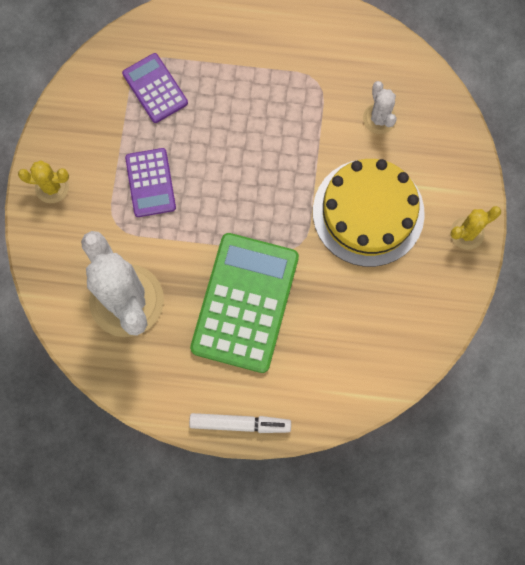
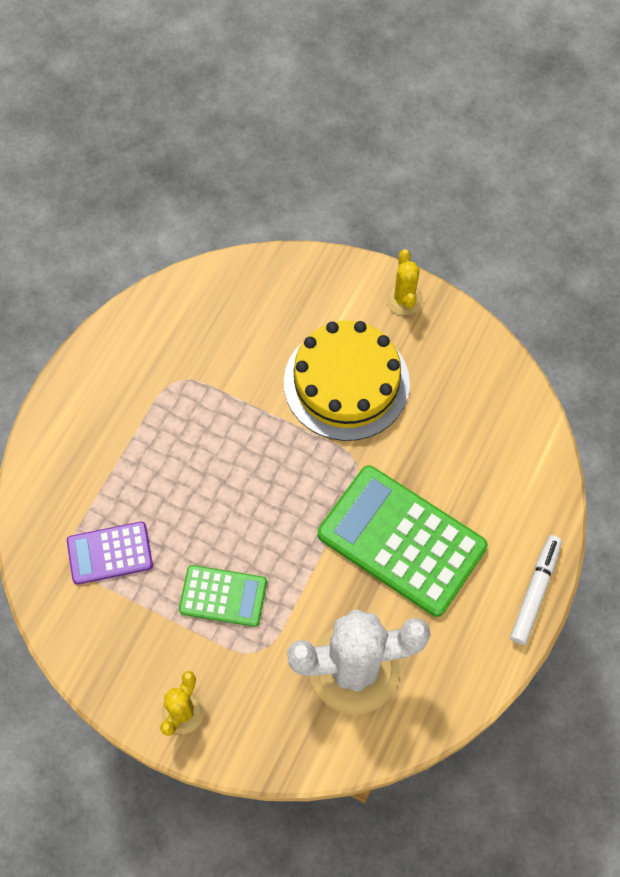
camera: 70 degrees left, 10 degrees down
(150, 183) = (223, 596): purple calculator -> green calculator
(379, 118) = (246, 335): white cactus -> none

